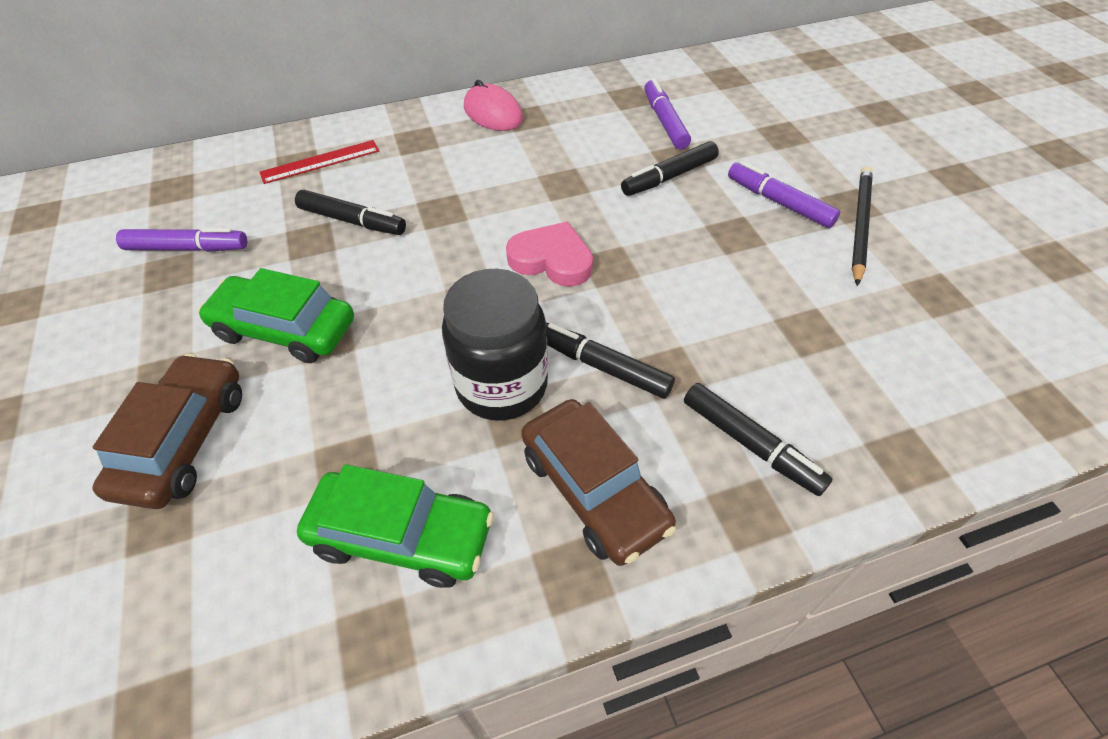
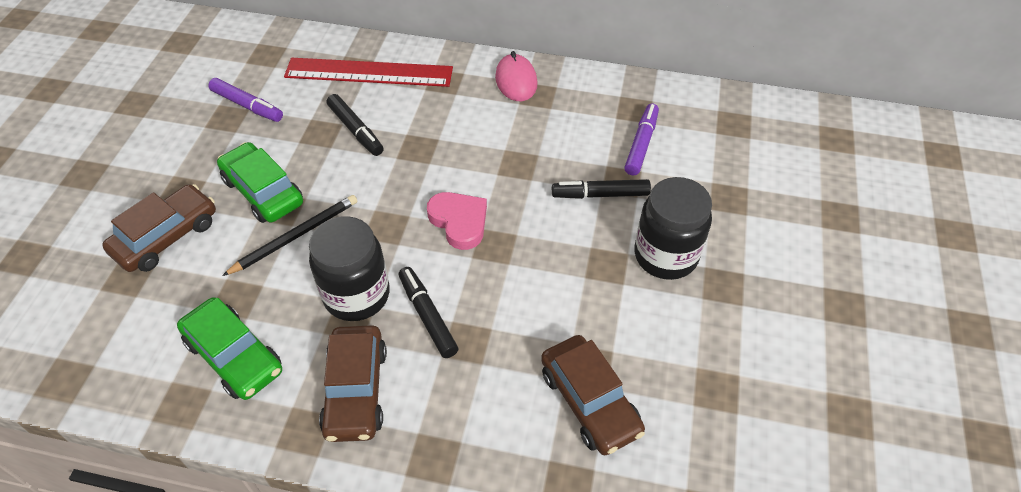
camera: 30 degrees right, 0 degrees up
(320, 162) = (369, 73): red ruler -> red ruler, size x1.81
(750, 444) = (474, 418): black marker -> none
(779, 202) = (665, 256): purple marker -> black jar
(844, 364) = (589, 401): none -> brown car
(859, 225) = (712, 305): black pencil -> black pencil (295, 236)

